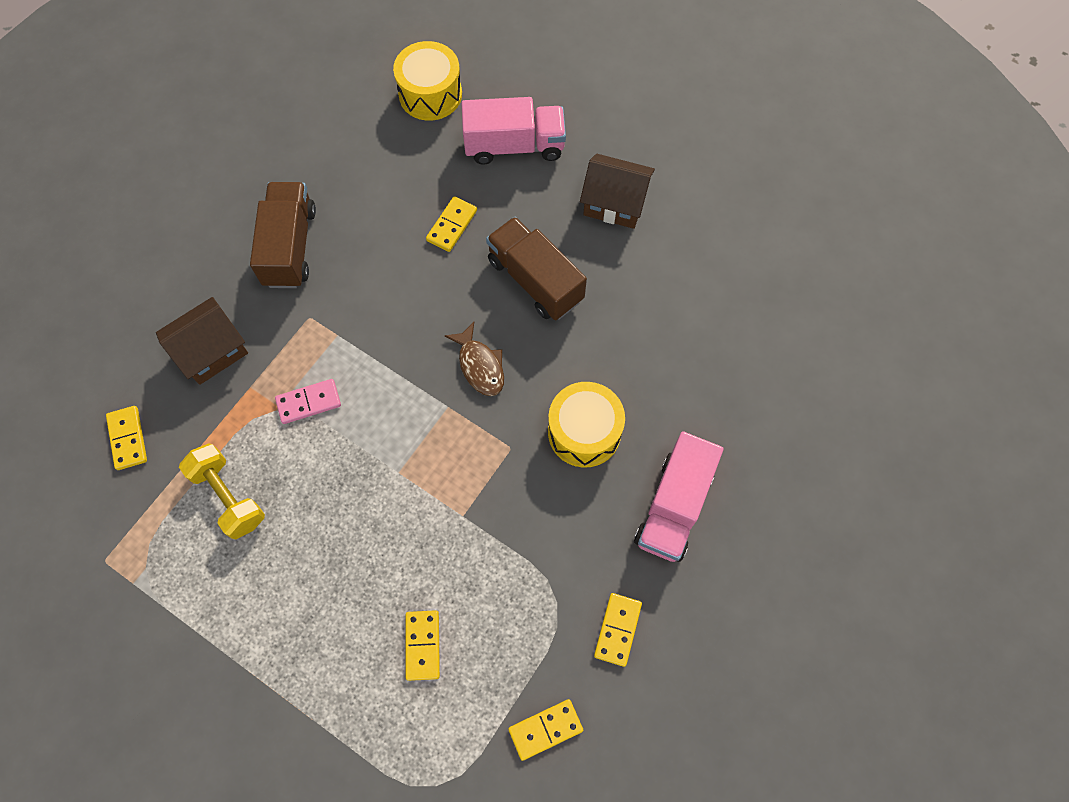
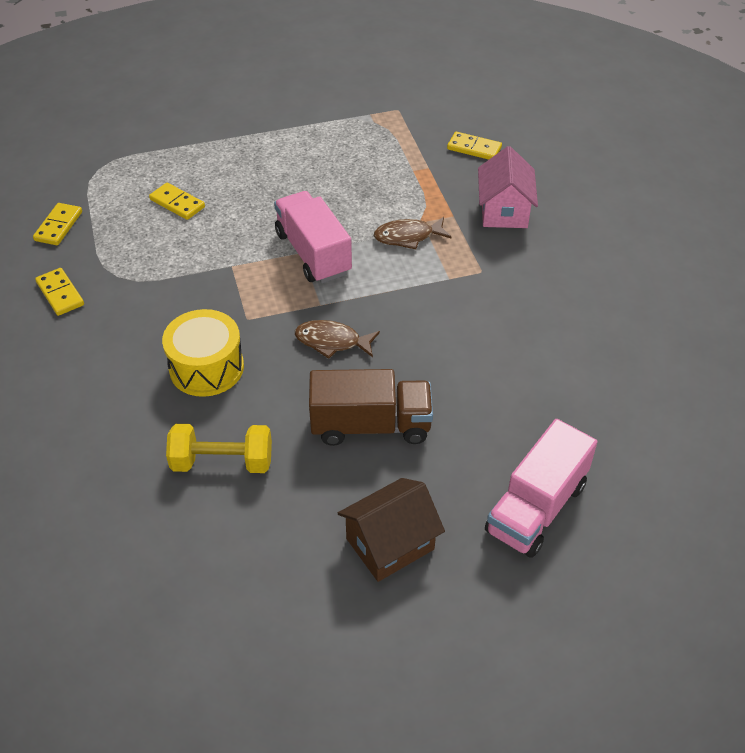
camera: 130 degrees right, 20 degrees down
(212, 351) = (504, 211): brown house -> pink house
(228, 496) = (380, 171): yellow dumbbell -> yellow dumbbell (222, 462)
(290, 247) = (562, 292): brown truck -> none
(308, 402) = (408, 237): pink domino -> brown fish
(430, 94) = (663, 480): yellow drum -> none
(451, 225) = (485, 403): yellow domino -> none
(674, 506) = (88, 380): pink truck -> pink truck (313, 253)

